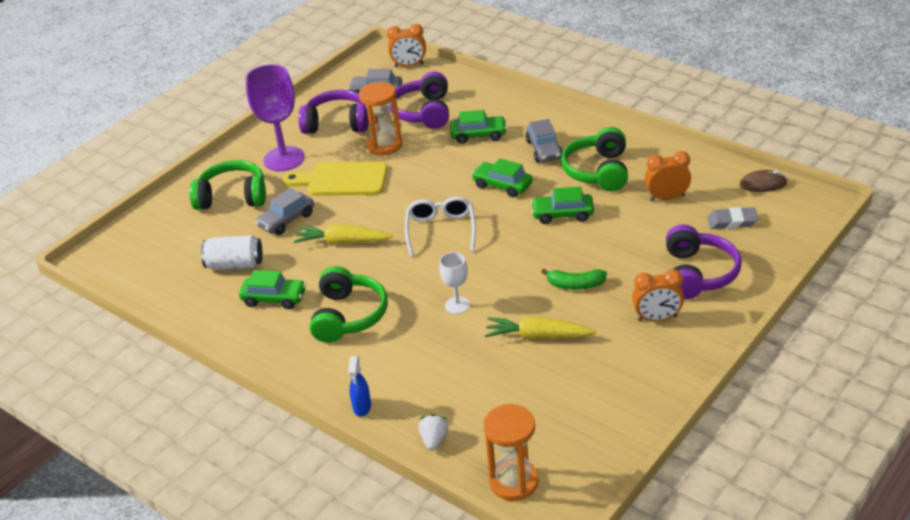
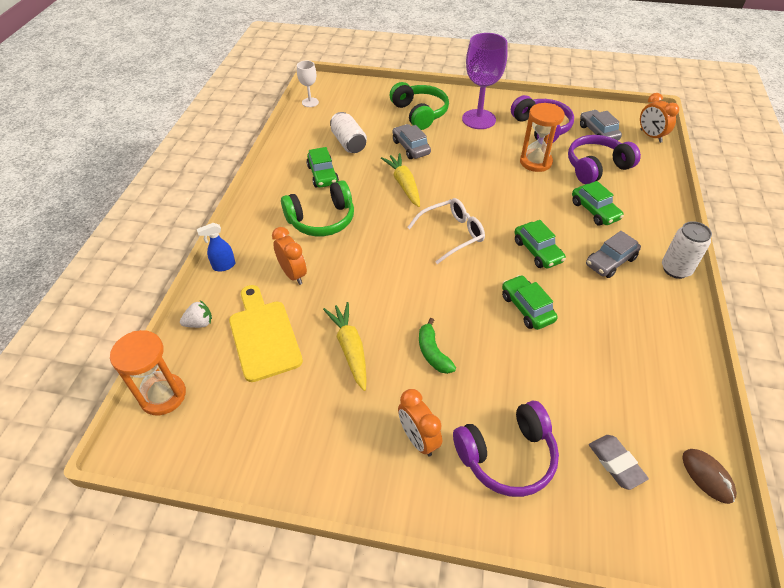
camera: 60 degrees right, 10 degrees up
(286, 220) = (411, 147): grey car -> grey car turned 45 degrees clockwise
(342, 180) = (476, 156): yellow cutting board -> yellow cutting board (264, 336)
(457, 305) = (364, 279): white goblet -> white goblet (310, 102)
(502, 185) = (537, 251): green car -> green car turned 150 degrees clockwise
(577, 120) = (675, 269): none -> white can
(598, 171) = (610, 313): green headphones -> none
(667, 198) = (612, 386): orange clock -> orange clock (293, 274)

